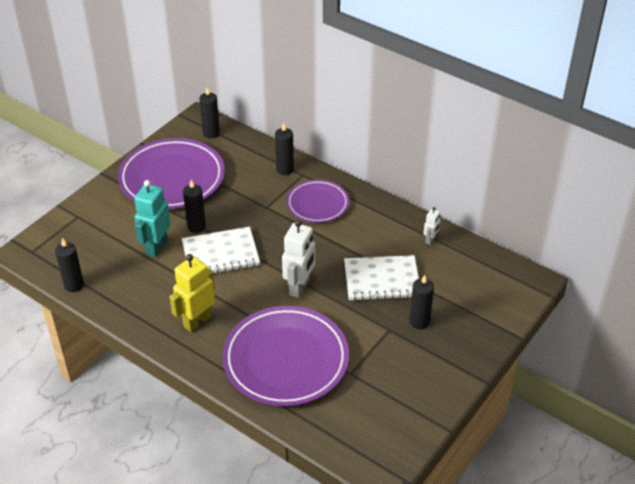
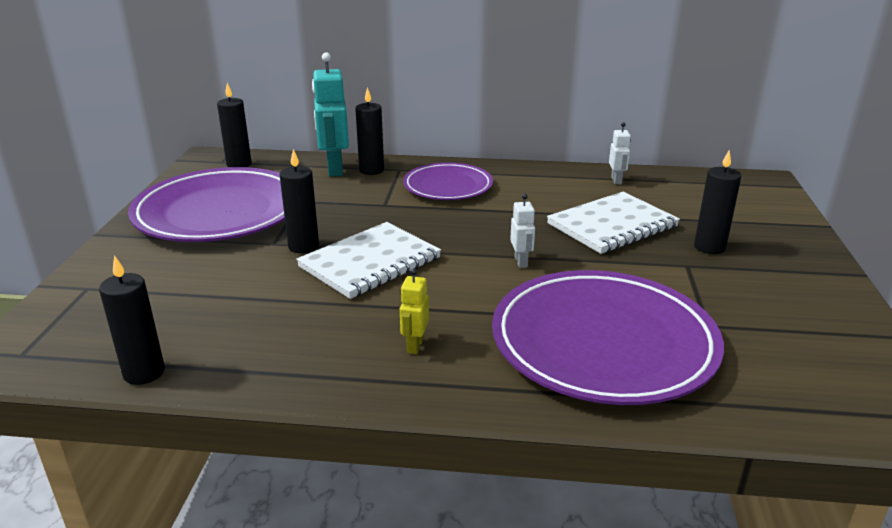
camera: 30 degrees left, 15 degrees down
(156, 247) = (260, 284): turquoise robot -> turquoise robot (334, 169)
(197, 321) = (414, 345): yellow robot -> yellow robot, size x0.51
(299, 287) = (521, 262): white robot -> white robot, size x0.51

